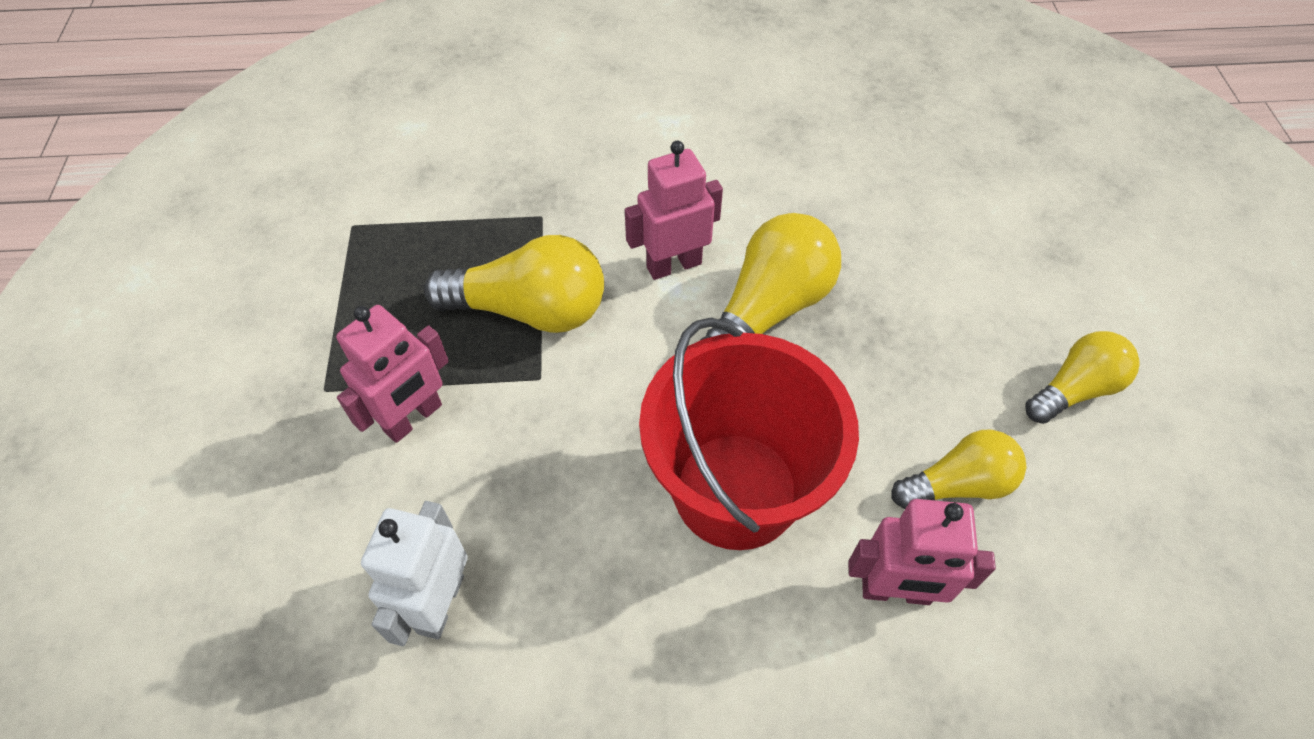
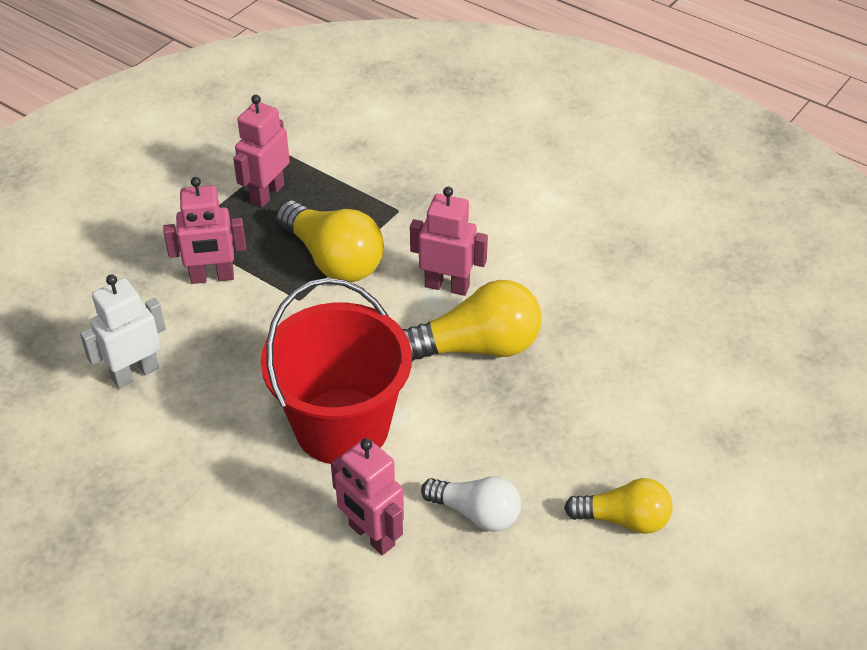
camera: 40 degrees right, 10 degrees down
(379, 282) = (267, 194): none -> pink robot
(957, 484) = (476, 513): yellow light bulb -> white light bulb

